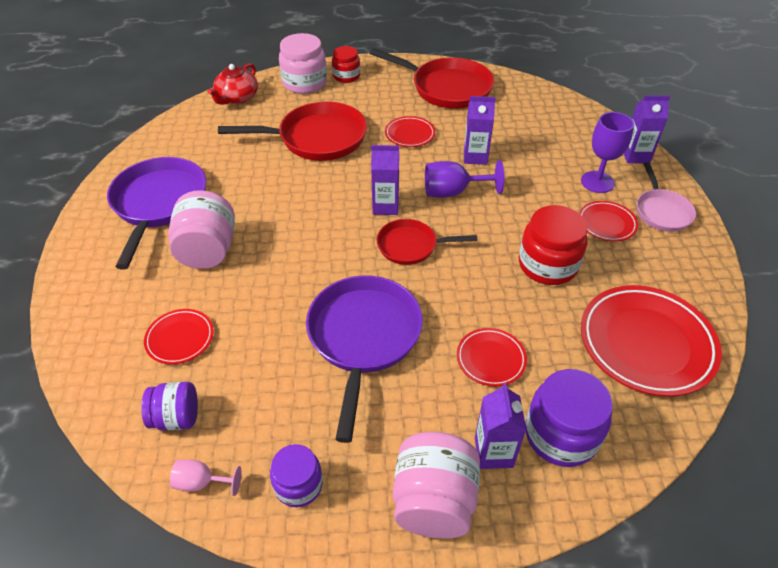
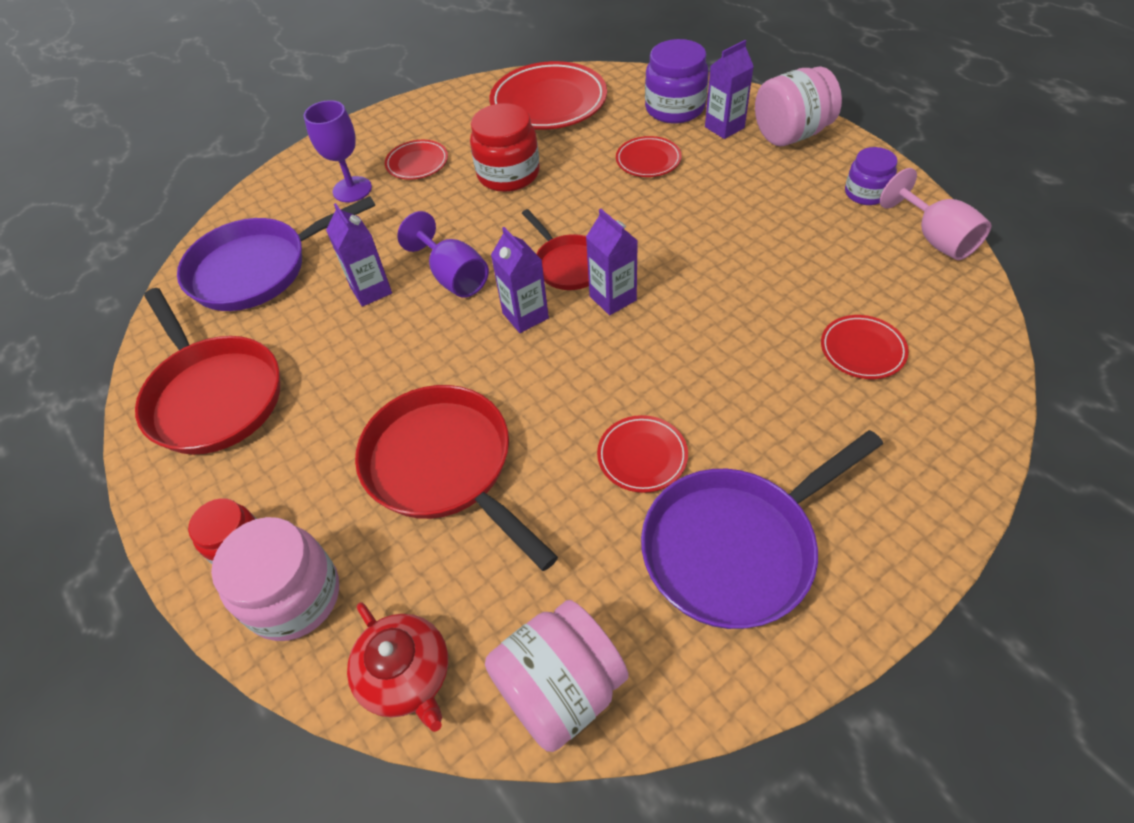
camera: 120 degrees left, 5 degrees up
(176, 417) = (920, 290): purple jar -> none
(201, 482) = (935, 238): pink goblet -> pink goblet, size x1.69
(208, 250) = (746, 421): pink jar -> pink jar (560, 688)
(237, 98) = (406, 675): red teapot -> red teapot turned 60 degrees clockwise
(363, 338) = (710, 233): purple pan -> purple pan (258, 269)
(409, 134) = (363, 372): red plate -> red plate (642, 456)
(446, 88) = (214, 395): red pan -> red pan turned 150 degrees clockwise
(635, 156) = (284, 181): purple carton -> purple carton (613, 298)
(661, 211) = (371, 141): pink pan -> none

